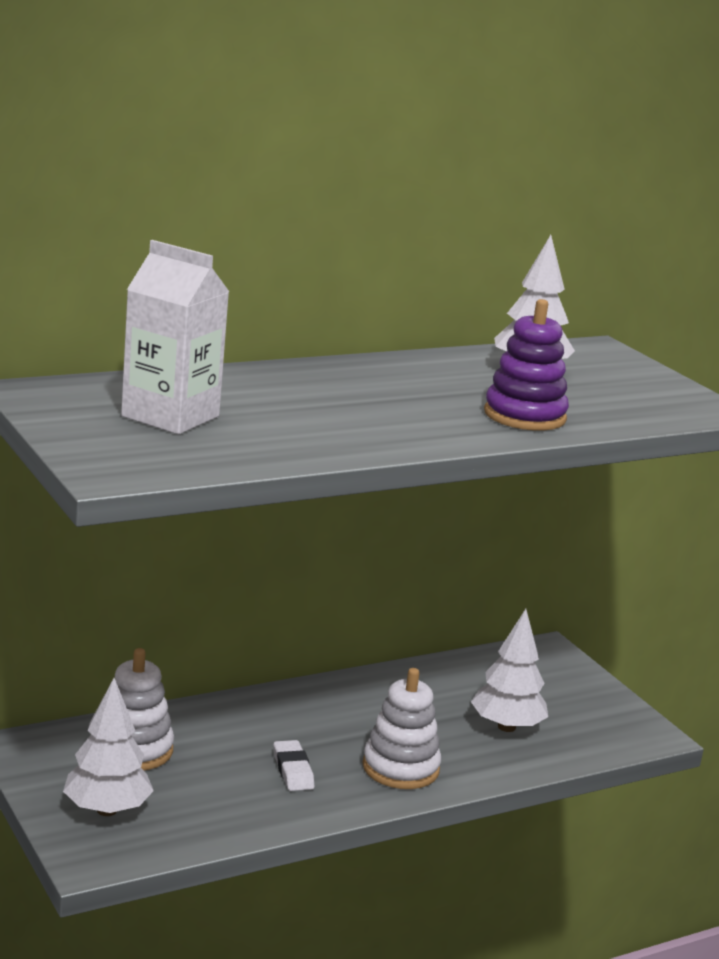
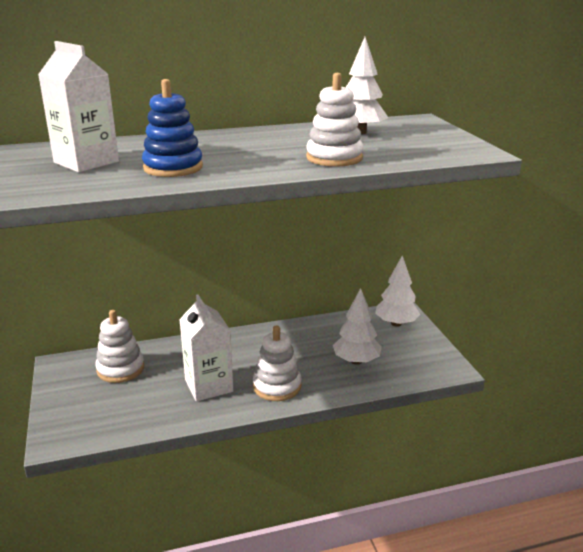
camera: 15 degrees right, 5 degrees up
(106, 810) = (83, 407): white tree -> white tree (396, 323)
(293, 770) = (209, 385): white eraser -> white carton
(309, 428) = (173, 167): none -> blue stacking toy
(524, 416) = (334, 158): purple stacking toy -> white stacking toy

